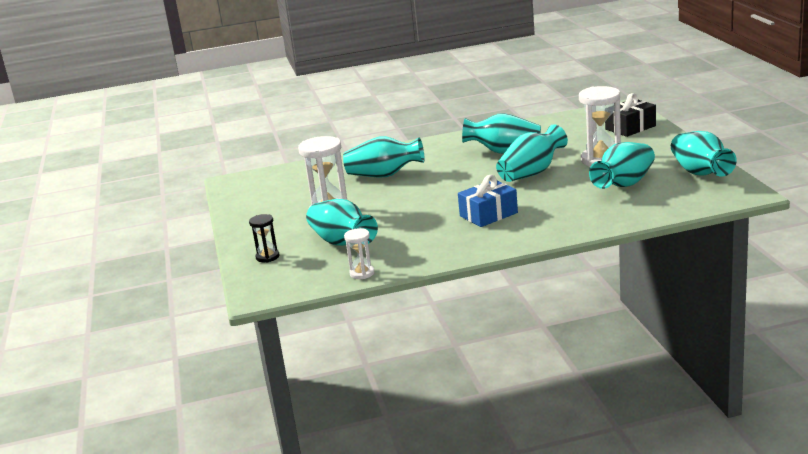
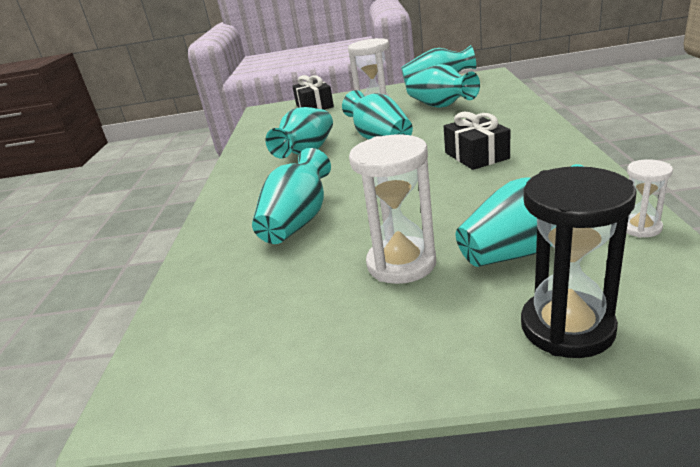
camera: 75 degrees left, 5 degrees up
(267, 257) = (567, 327): black hourglass -> black hourglass, size x1.89
(488, 214) = (476, 155): blue gift -> black gift

